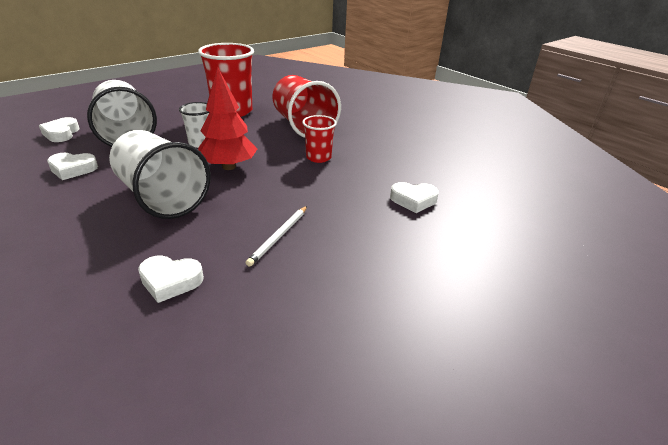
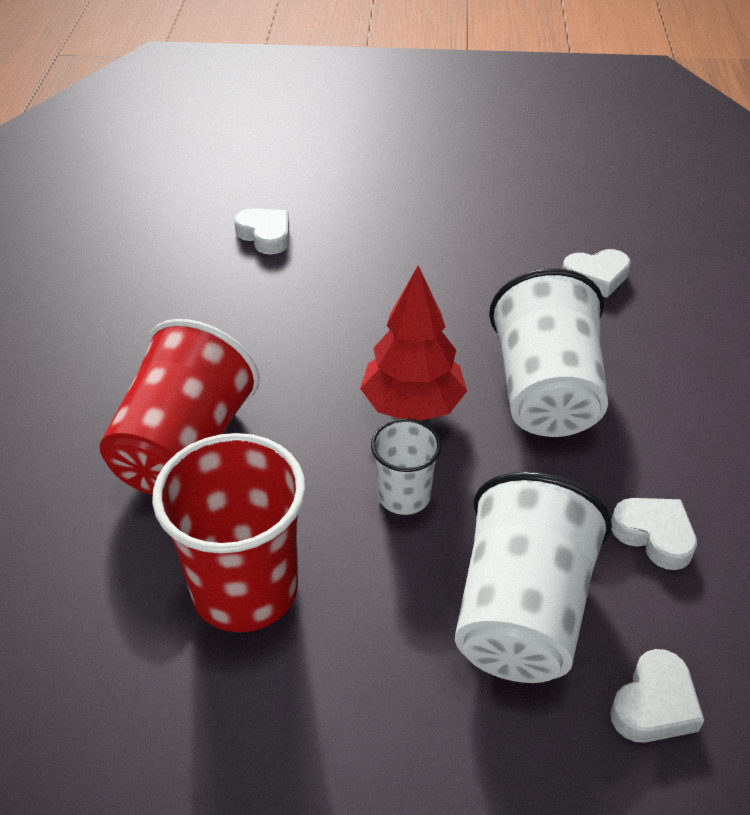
camera: 135 degrees left, 10 degrees up
(170, 281) = (596, 277): white heart -> white heart turned 120 degrees clockwise
(279, 236) = (457, 269): white pencil -> none
(318, 157) = (269, 355): red cup -> none

